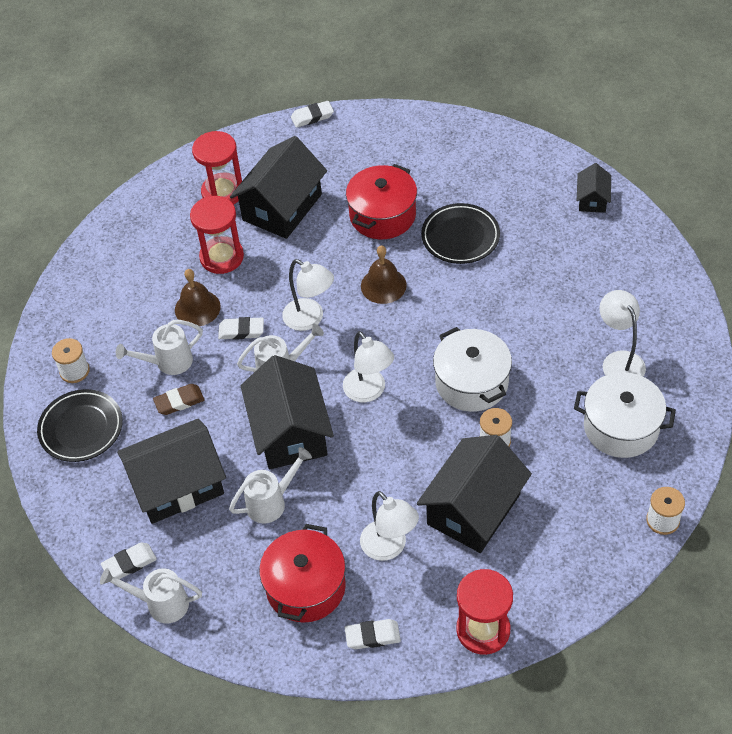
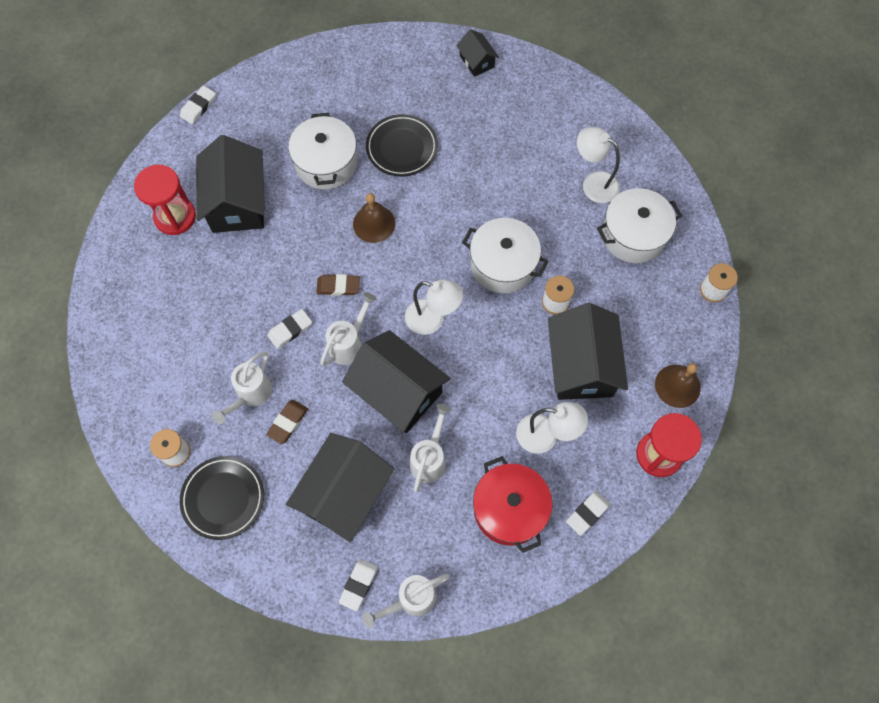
camera: 40 degrees left, 15 degrees up
(197, 308) = (237, 332): brown bell -> brown bell (677, 386)
(222, 257) = (221, 275): red hourglass -> none
(310, 319) = (338, 286): white lamp -> brown eraser
(382, 215) = (326, 163): red pot -> white pot

